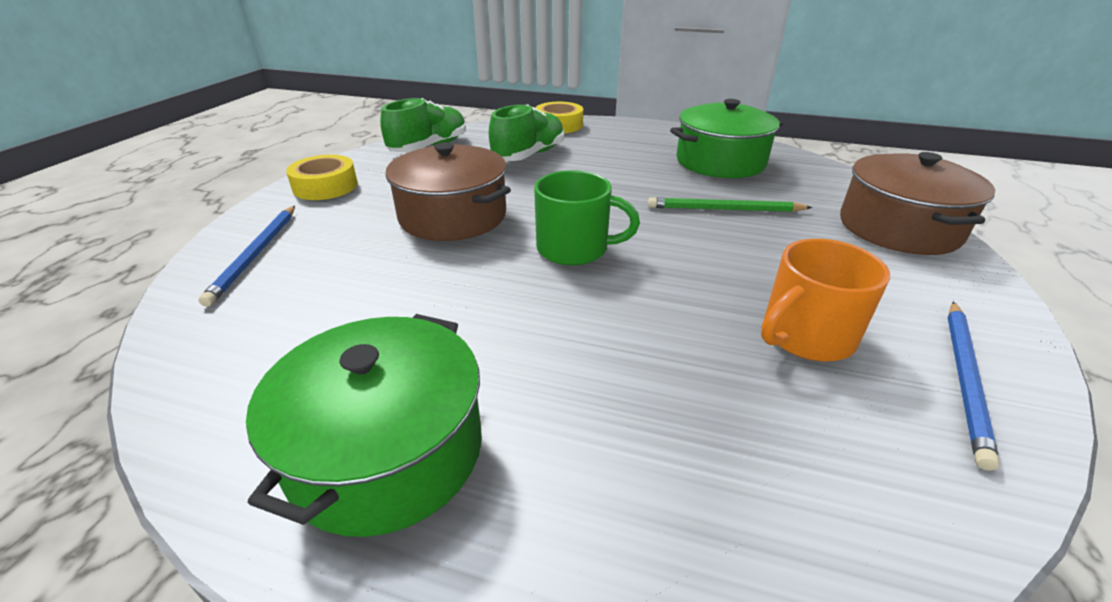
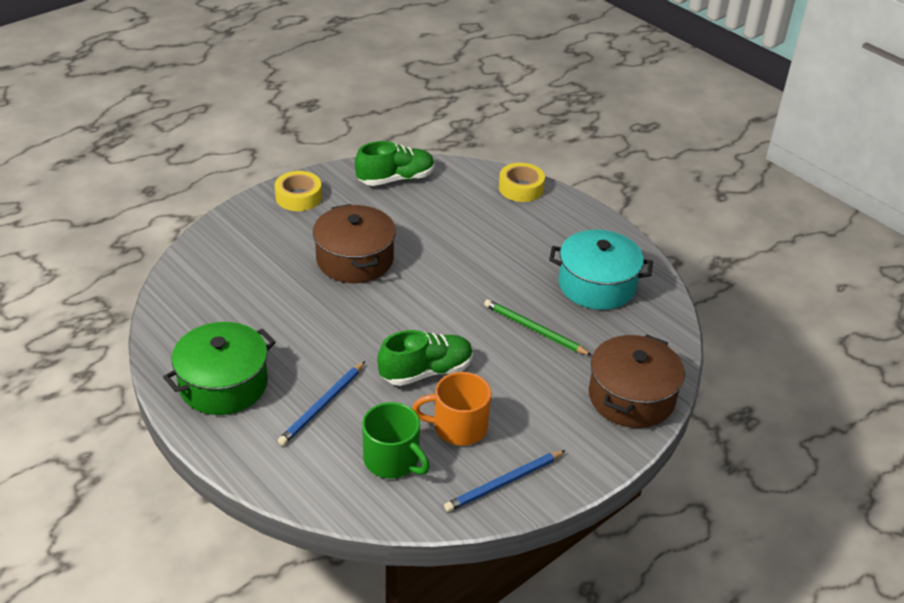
camera: 30 degrees right, 5 degrees up
(255, 255) = (228, 245): blue pencil -> blue pencil (322, 405)
(529, 155) = (459, 217): green shoe -> green shoe (426, 372)
(574, 249) = (401, 318): green mug -> green mug (392, 460)
(720, 162) = (597, 285): green pot -> turquoise pot

